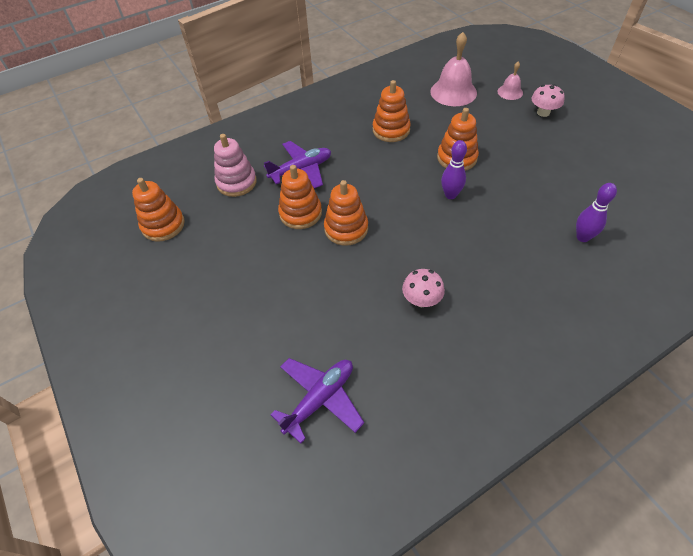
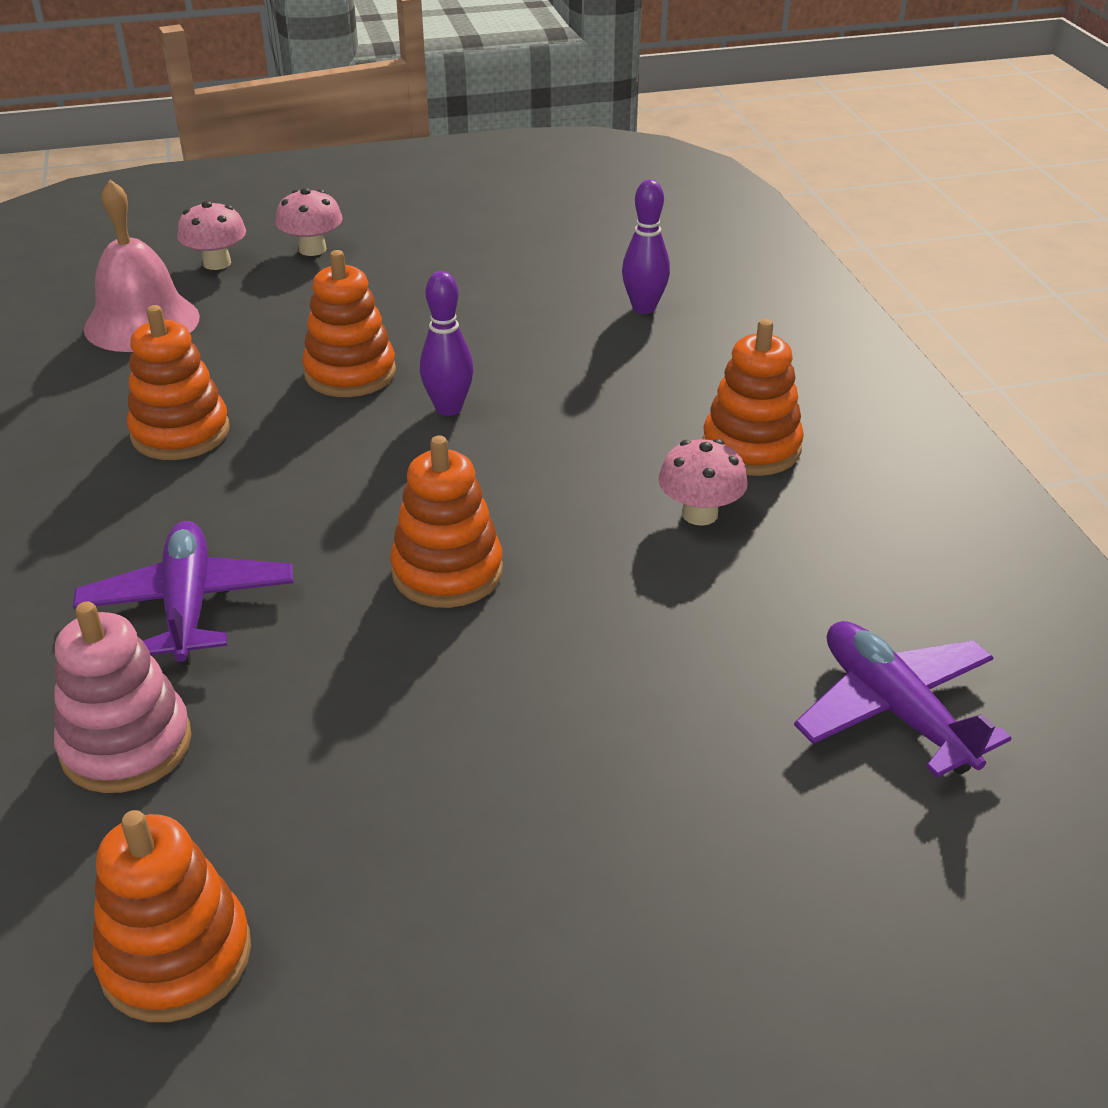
camera: 75 degrees left, 15 degrees down
(300, 213) = (345, 637): orange stacking toy -> orange stacking toy (751, 447)
(510, 92) = (217, 263): pink bell -> pink mushroom

